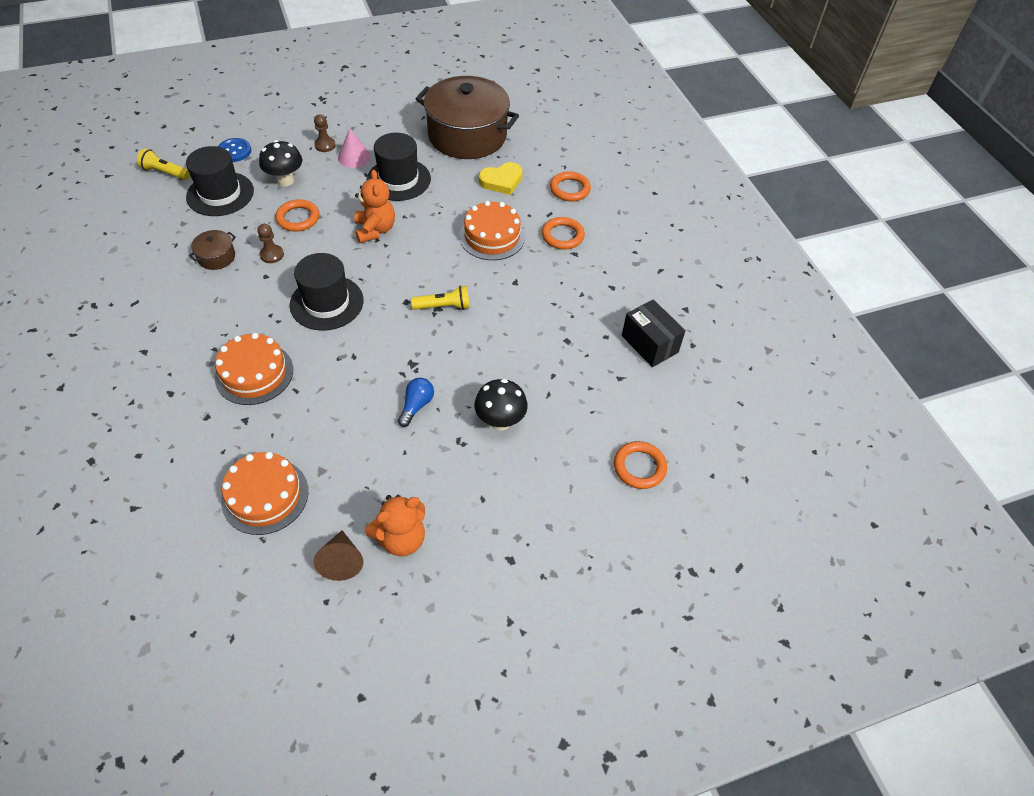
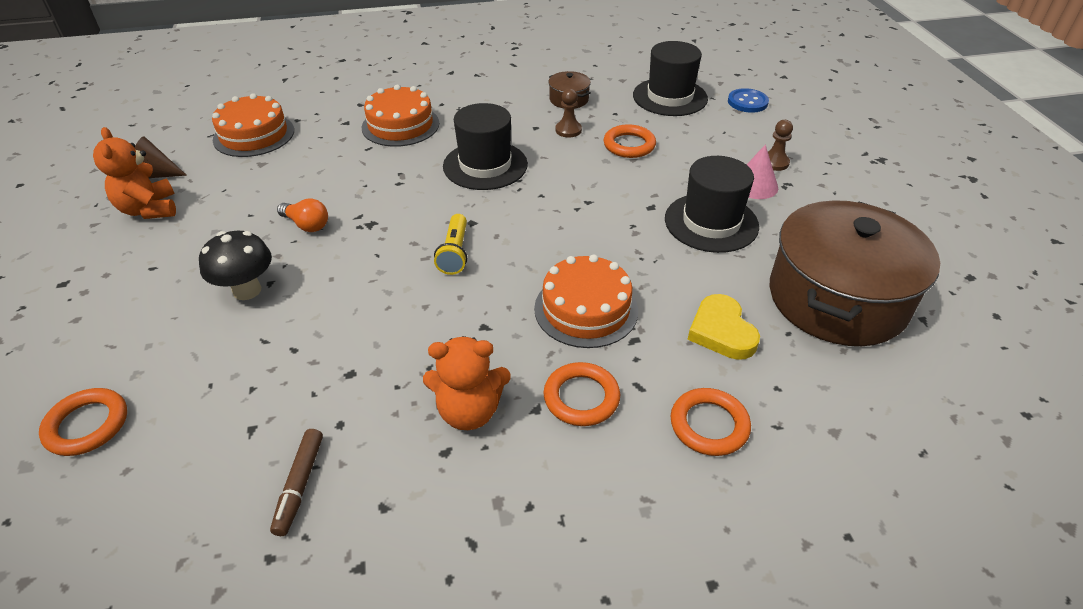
camera: 100 degrees right, 10 degrees down
(165, 172) = (702, 66): yellow flashlight -> none
(285, 180) = (698, 136): black mushroom -> none
(375, 230) = (606, 201): orange teddy bear -> orange teddy bear (469, 411)
(416, 406) = (306, 225): blue light bulb -> orange light bulb
(649, 344) = (299, 485): black box -> brown marker

